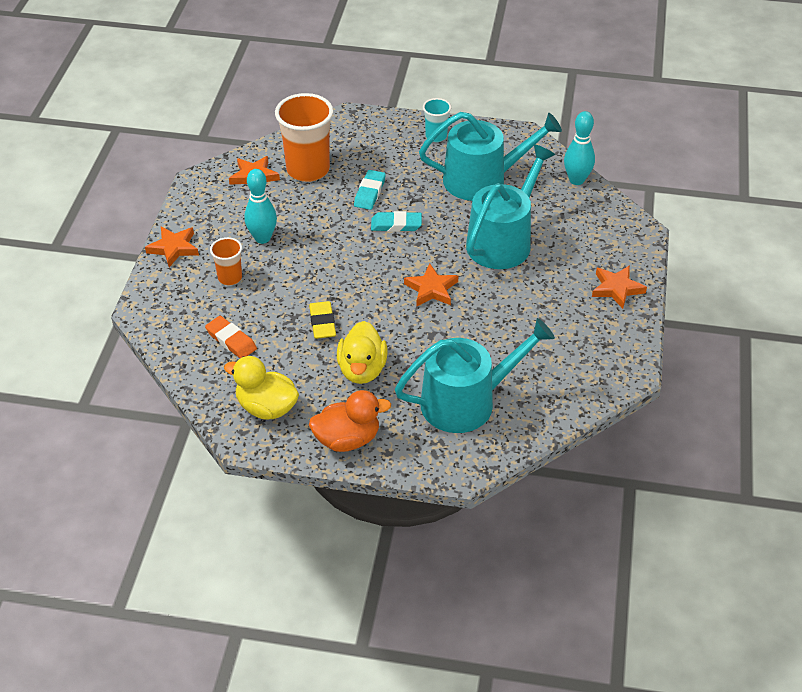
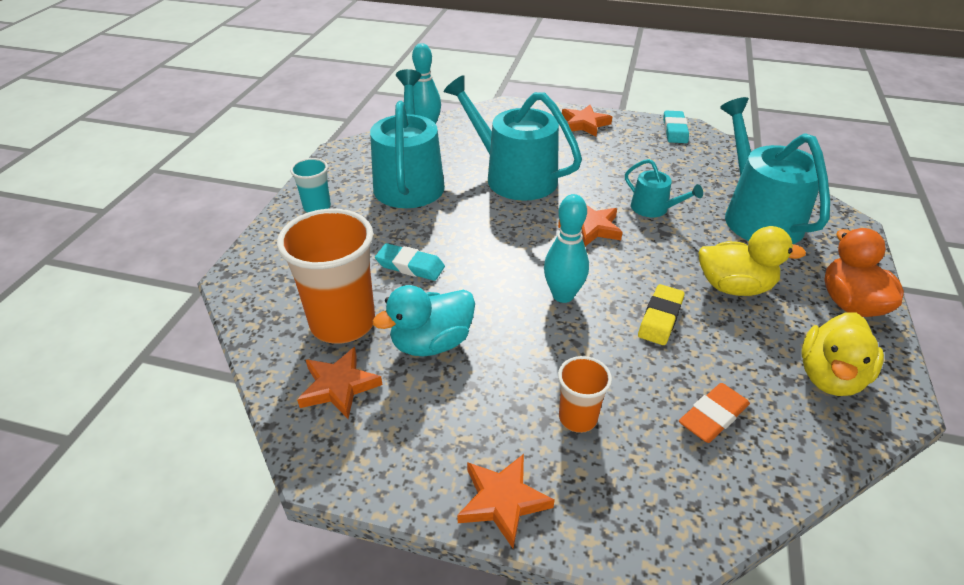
camera: 85 degrees left, 5 degrees down
(262, 238) = (488, 377): turquoise bowling pin -> turquoise bowling pin (563, 295)
(292, 211) = (431, 343): none -> turquoise duck
(322, 323) = (660, 318): yellow eraser -> yellow eraser turned 60 degrees counterclockwise
(396, 225) = (477, 247): turquoise eraser -> turquoise eraser (674, 130)
(467, 330) = (653, 209): none -> turquoise watering can

